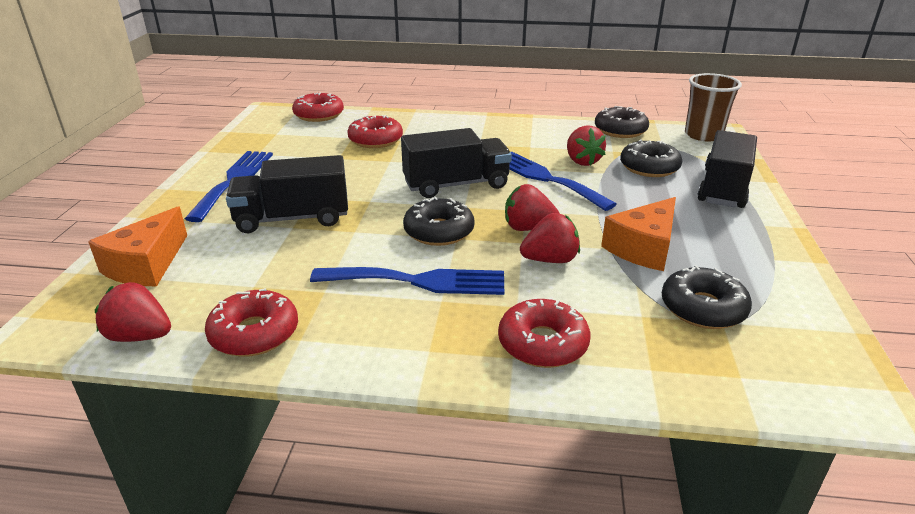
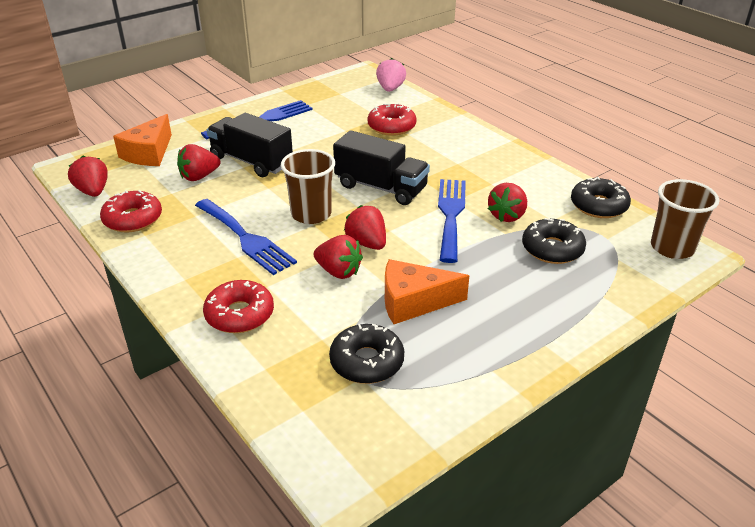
camera: 45 degrees right, 5 degrees up
(146, 265) = (149, 153): orange cheese -> orange cheese turned 45 degrees counterclockwise
(258, 257) = (199, 177): none -> red strawberry
(319, 115) = (390, 89): red donut -> pink strawberry
(439, 231) = (311, 214): black donut -> brown cup
(723, 188) = (578, 299): black truck -> none

